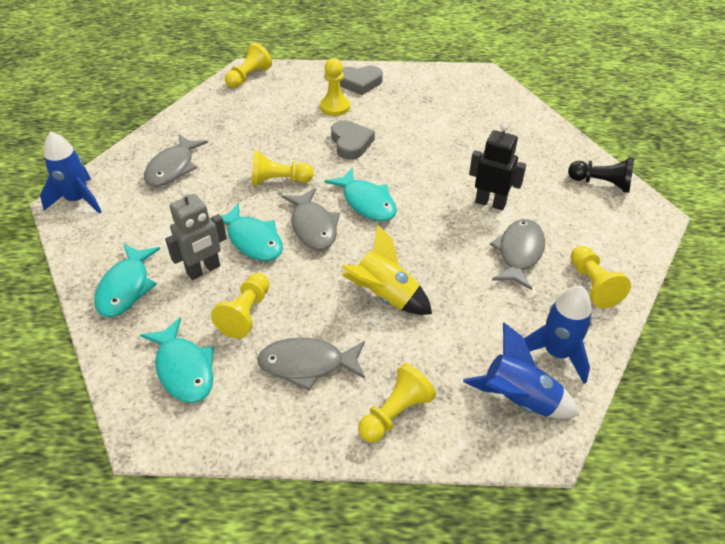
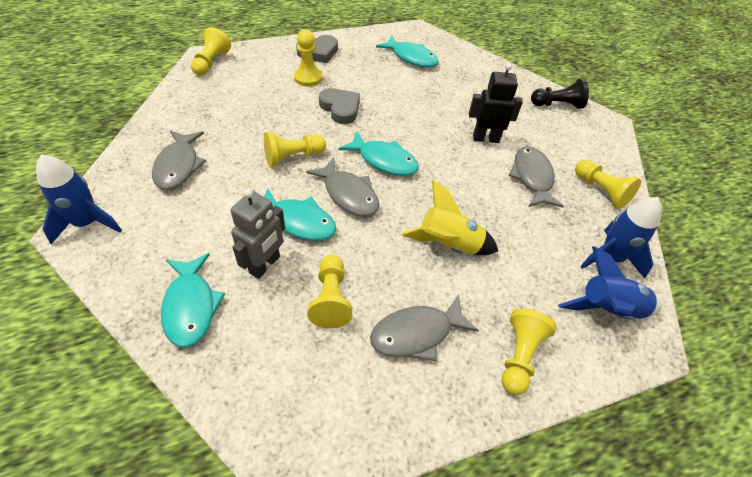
camera: 25 degrees left, 5 degrees up
(184, 369) = (298, 378): turquoise fish -> turquoise fish (411, 57)

